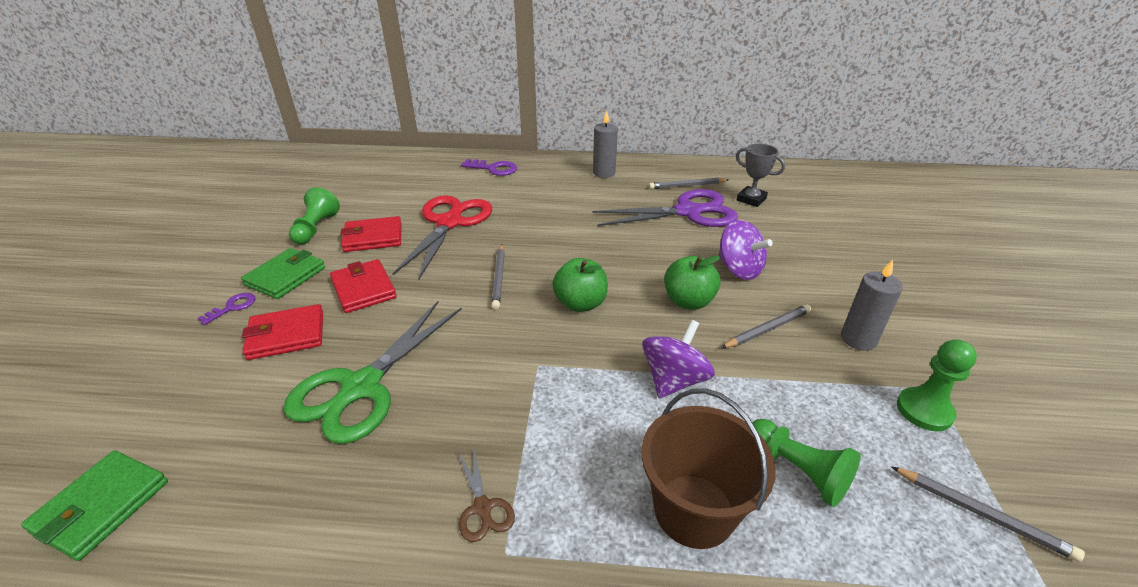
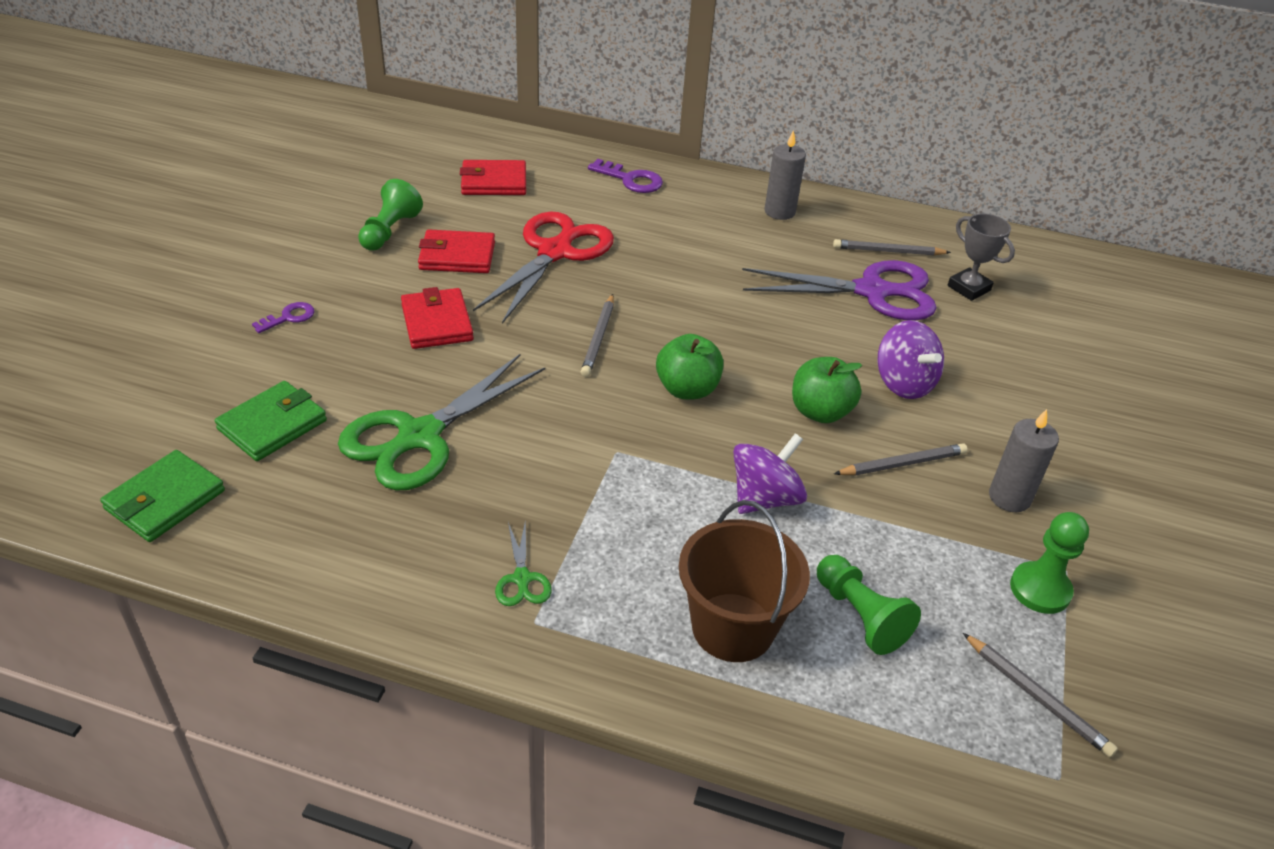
camera: 10 degrees right, 5 degrees up
(286, 276) = (349, 290): green wallet -> green wallet (272, 425)
(286, 335) = (345, 362): red wallet -> red wallet (494, 182)
(483, 508) = (522, 579): brown scissors -> green scissors

